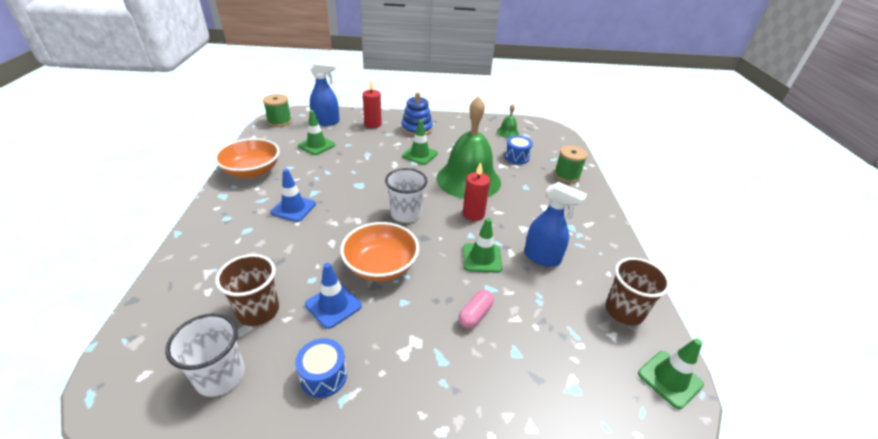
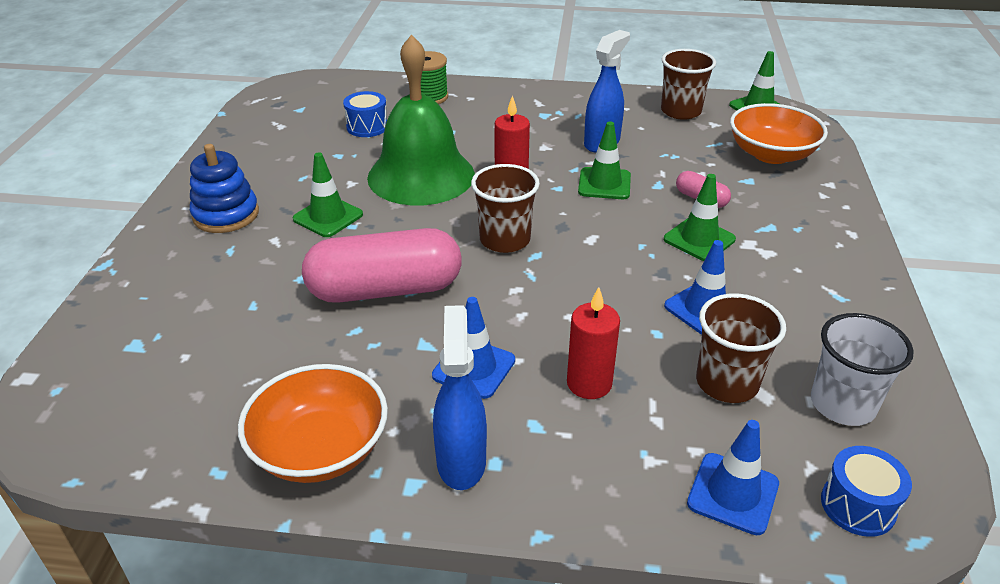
camera: 80 degrees left, 0 degrees up
(170, 305) = (733, 493): none -> blue traffic cone
(279, 121) = (75, 429): green spool -> none
(316, 145) = (238, 351): green traffic cone -> green traffic cone (699, 239)
(323, 376) = (815, 313): blue drum -> blue drum (858, 505)
(326, 122) = (127, 341): blue spray bottle -> blue spray bottle (461, 461)
(358, 177) = (385, 290): none -> pink capsule
(373, 124) = (177, 270): red candle -> red candle (589, 383)
(381, 266) = (624, 267): orange bowl -> orange bowl (771, 154)
(406, 214) = (505, 240): white cup -> brown cup
(507, 132) = (285, 123): green bell -> none

